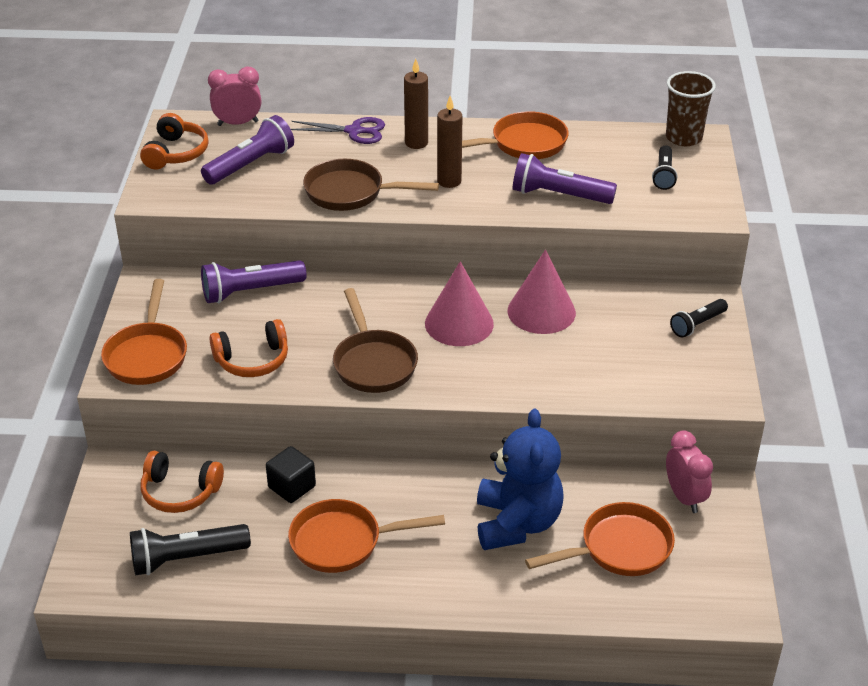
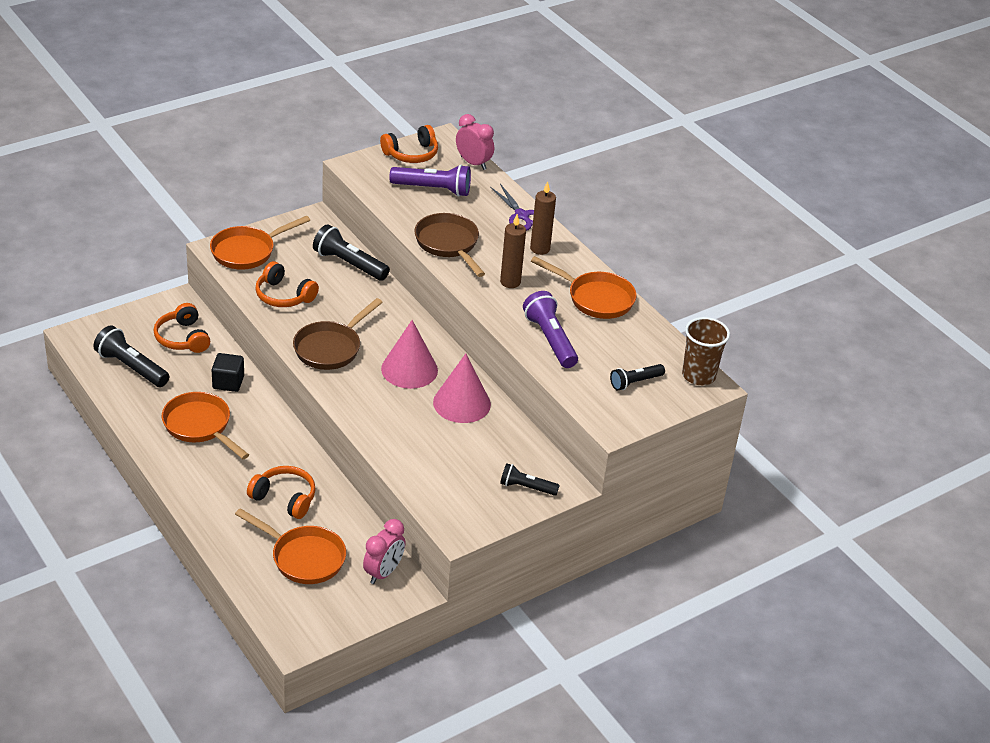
camera: 50 degrees right, 0 degrees up
(250, 291) = (349, 264): purple flashlight -> black flashlight
(517, 523) = (284, 498): blue teddy bear -> orange headphones

